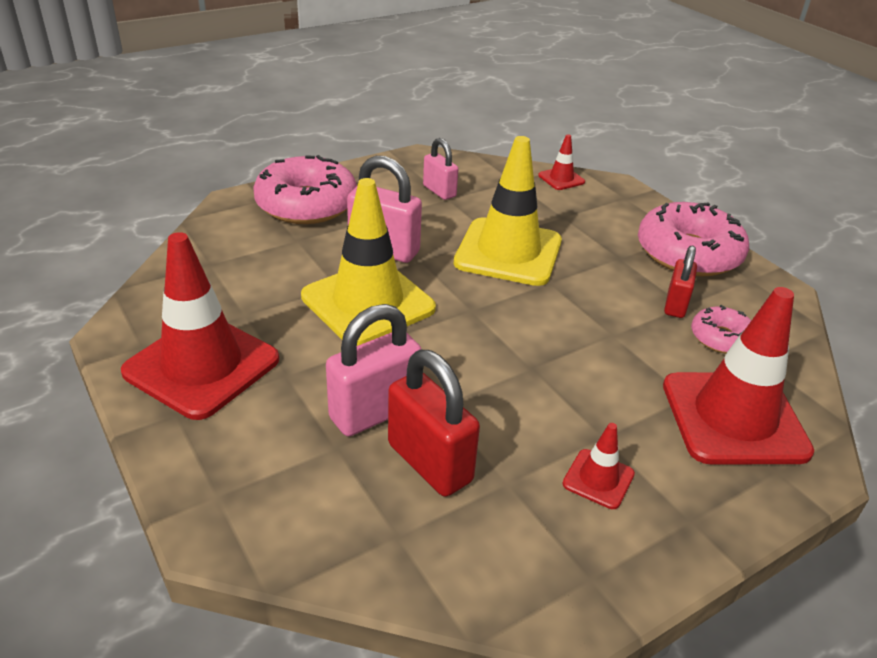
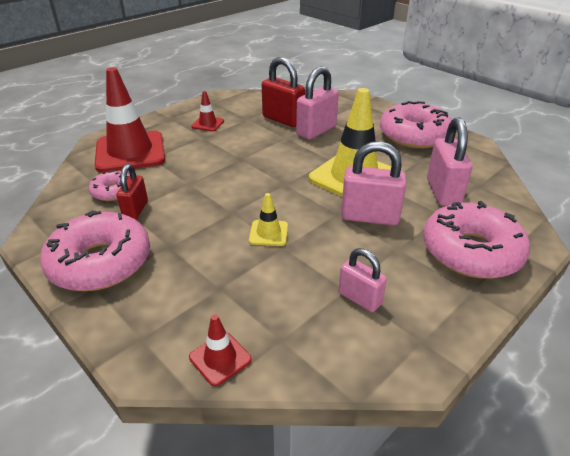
camera: 170 degrees right, 0 degrees up
(202, 366) = (414, 135): red traffic cone -> pink donut
(266, 263) = (443, 192): none -> pink padlock
(508, 252) = (268, 233): yellow traffic cone -> yellow traffic cone, size x0.44

